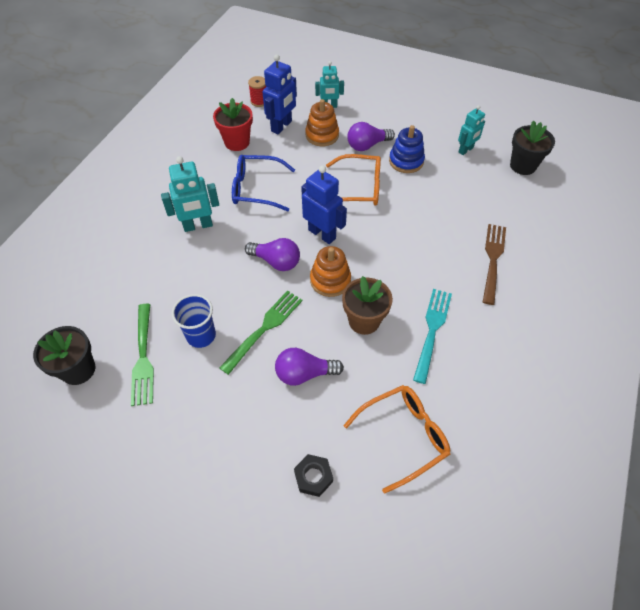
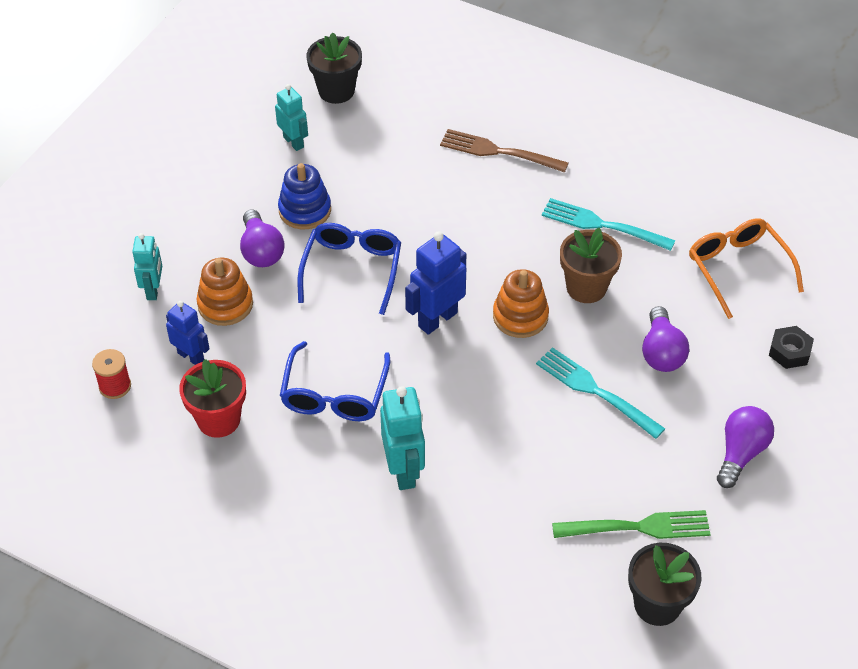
camera: 85 degrees left, 5 degrees down
(201, 335) = (604, 461): blue cup -> none
(264, 329) = (596, 391): green fork -> turquoise fork
(276, 261) = (483, 374): purple light bulb -> purple light bulb (740, 453)
(282, 126) = (191, 356): blue robot -> blue robot, size x0.66
(359, 188) = (352, 270): orange glasses -> blue glasses

